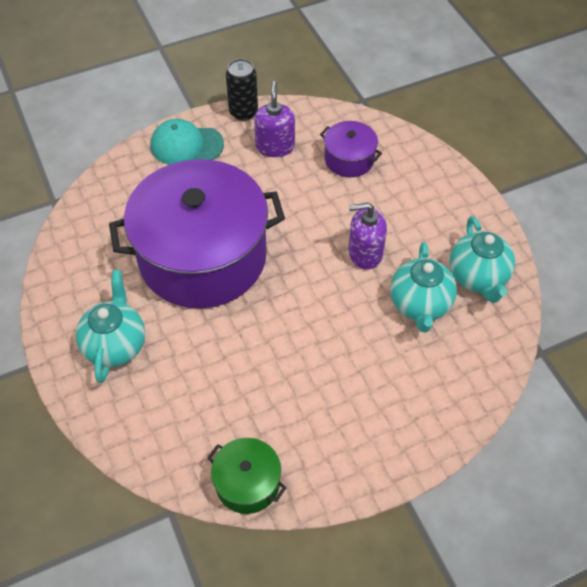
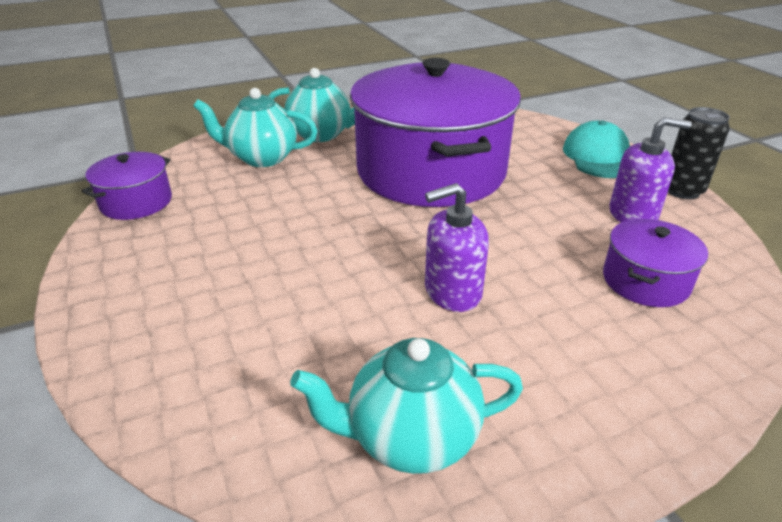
camera: 90 degrees right, 20 degrees down
(247, 483) = (136, 202): green pot -> purple pot
(365, 253) = (452, 292): purple soap dispenser -> purple soap dispenser turned 105 degrees counterclockwise
(420, 305) = (351, 348): turquoise teapot -> turquoise teapot (262, 158)

